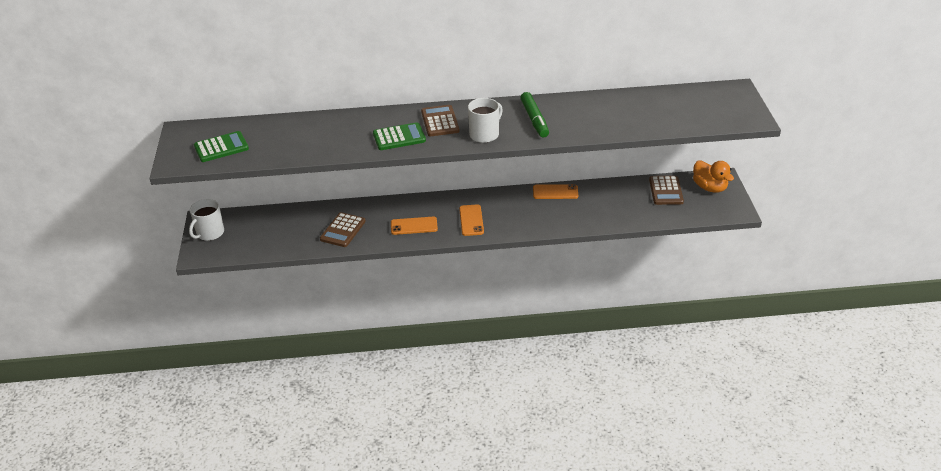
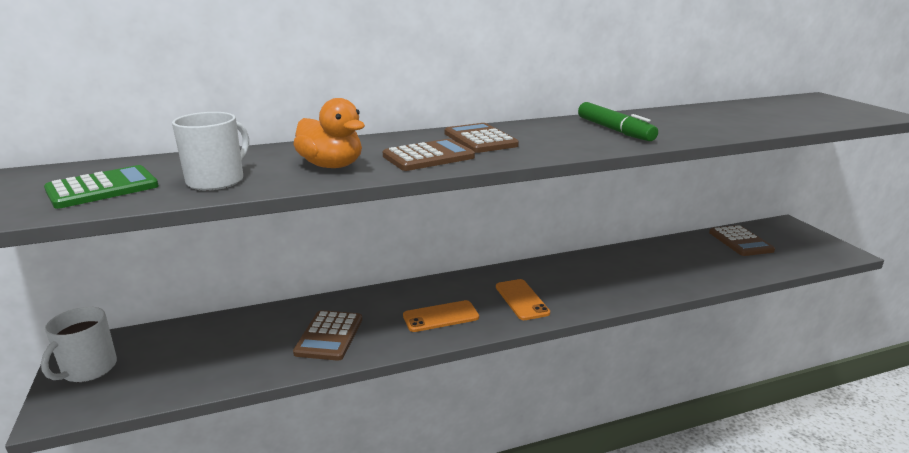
camera: 15 degrees left, 15 degrees down
(399, 137) = (428, 157): green calculator -> brown calculator
(484, 134) = (560, 146): white mug -> white mug (217, 181)
(555, 192) = (610, 256): orange phone -> none
(709, 187) = (785, 234): orange duck -> orange duck (332, 166)

